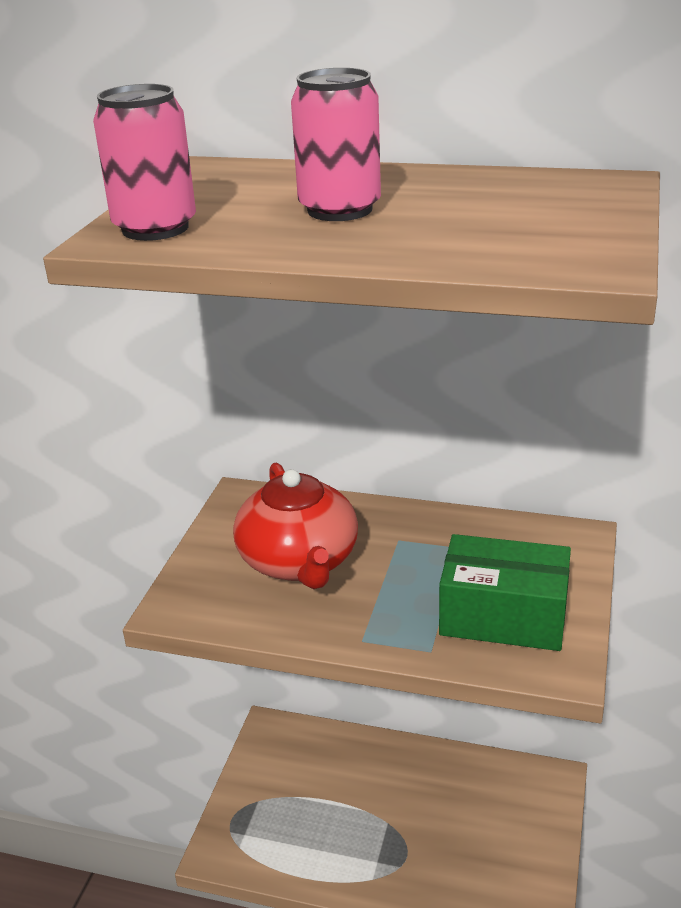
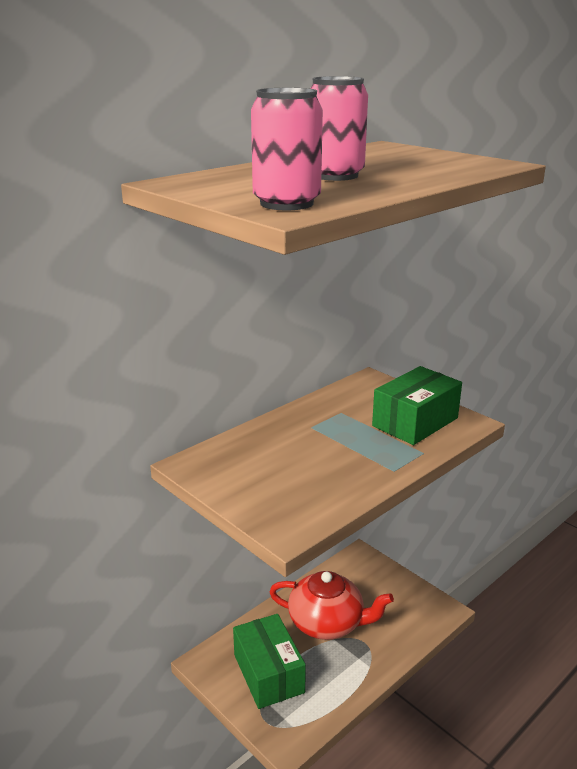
camera: 60 degrees left, 5 degrees down
(293, 789) = (268, 673): none -> green box
(299, 561) = (293, 466): red teapot -> red teapot (327, 623)

